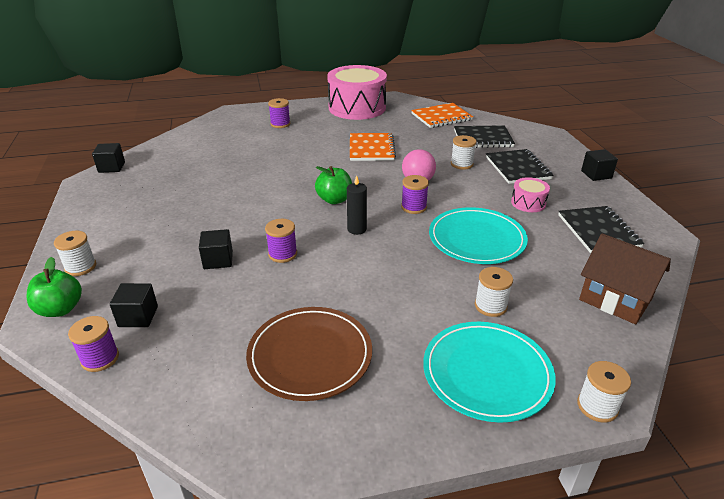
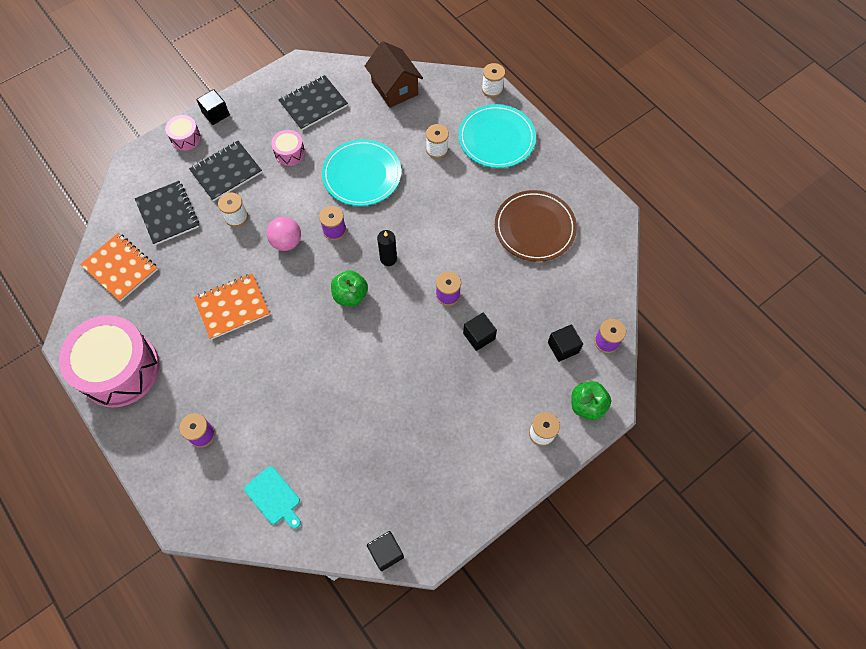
camera: 115 degrees left, 30 degrees up
(206, 138) = (274, 497): none -> turquoise cutting board
(568, 157) = (186, 138): none -> pink drum
(615, 299) = (394, 88): brown house -> brown house turned 45 degrees counterclockwise

